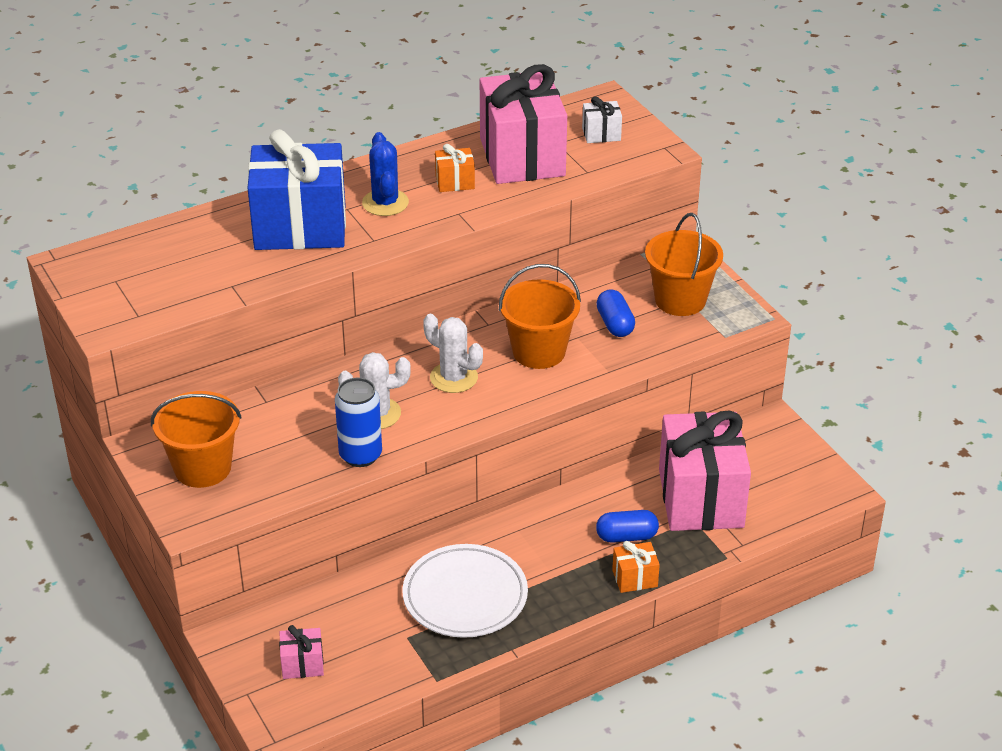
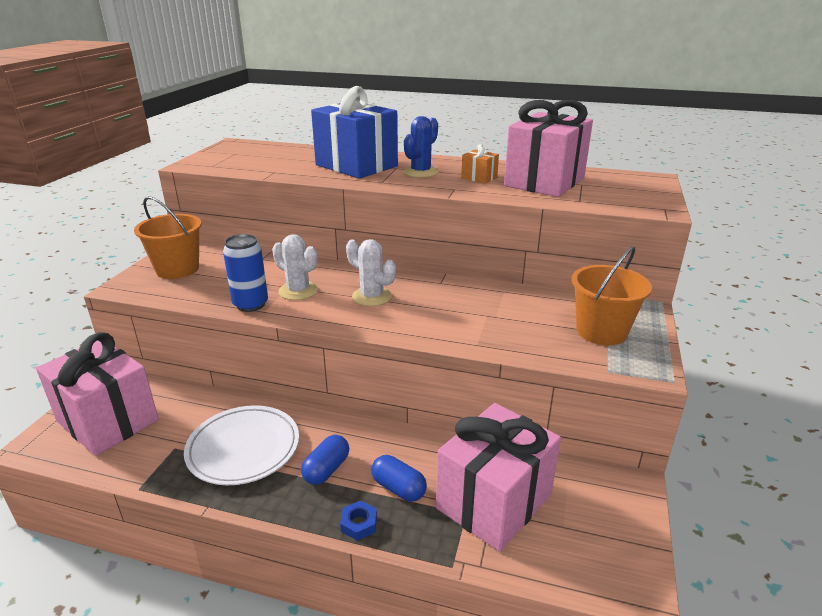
camera: 45 degrees right, 10 degrees down
(302, 664) = (108, 421): pink gift -> pink gift, size x2.41
(453, 378) = (372, 297): white cactus -> white cactus turned 45 degrees counterclockwise
(539, 351) = (447, 310): orange bucket -> none
(601, 134) = (622, 189): white gift -> none
(615, 324) = (526, 321): blue capsule -> blue capsule (326, 469)
(634, 578) = (359, 524): orange gift -> blue nut

